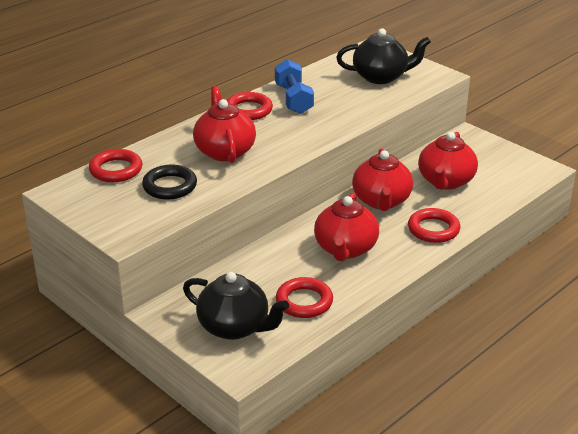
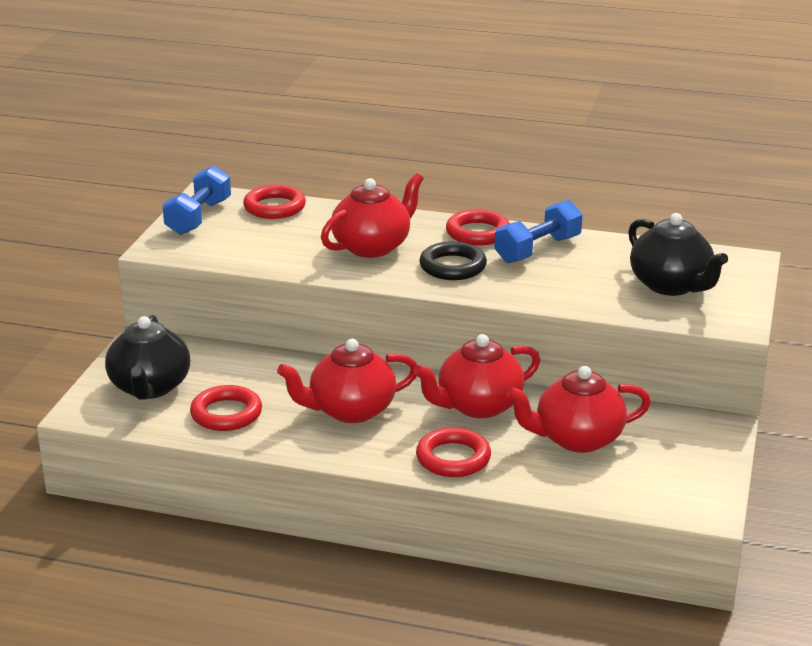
camera: 60 degrees right, 5 degrees down
(91, 206) = (198, 217): none -> blue dumbbell
(170, 186) = (271, 241): black ring -> black ring (452, 266)

